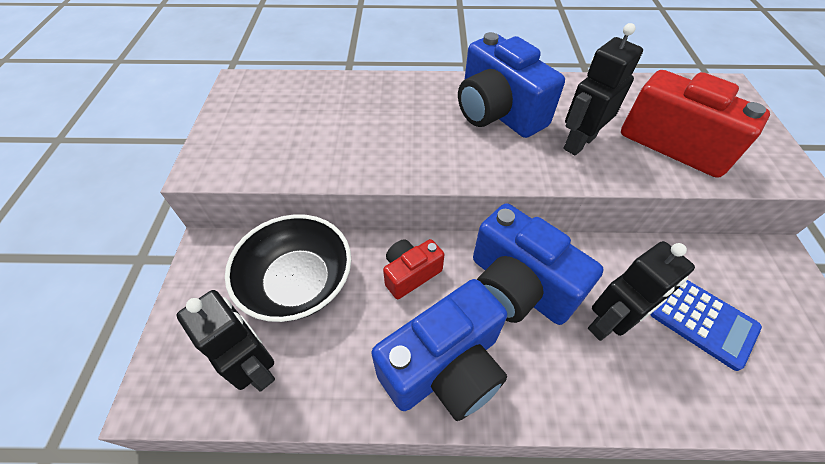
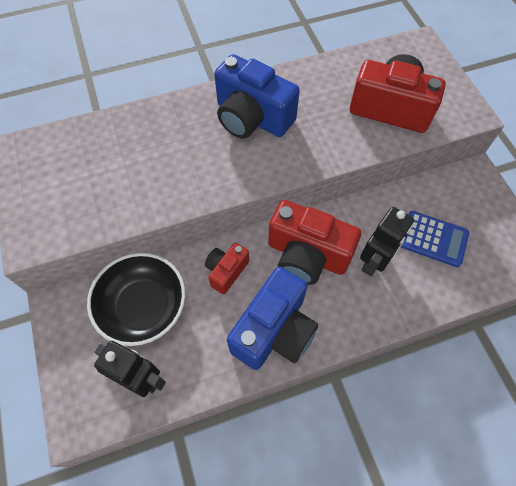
camera: 20 degrees left, 10 degrees up
(518, 287) = (307, 255): blue camera -> red camera
(579, 143) = (321, 129): black robot -> none

